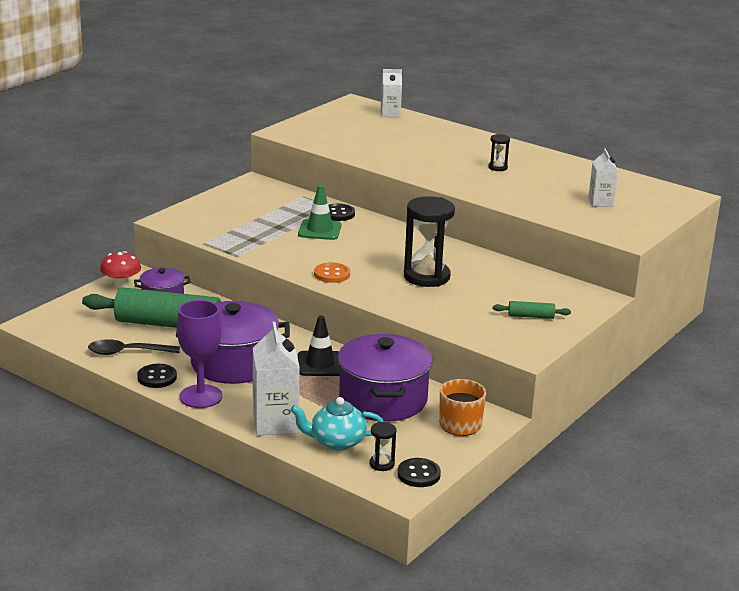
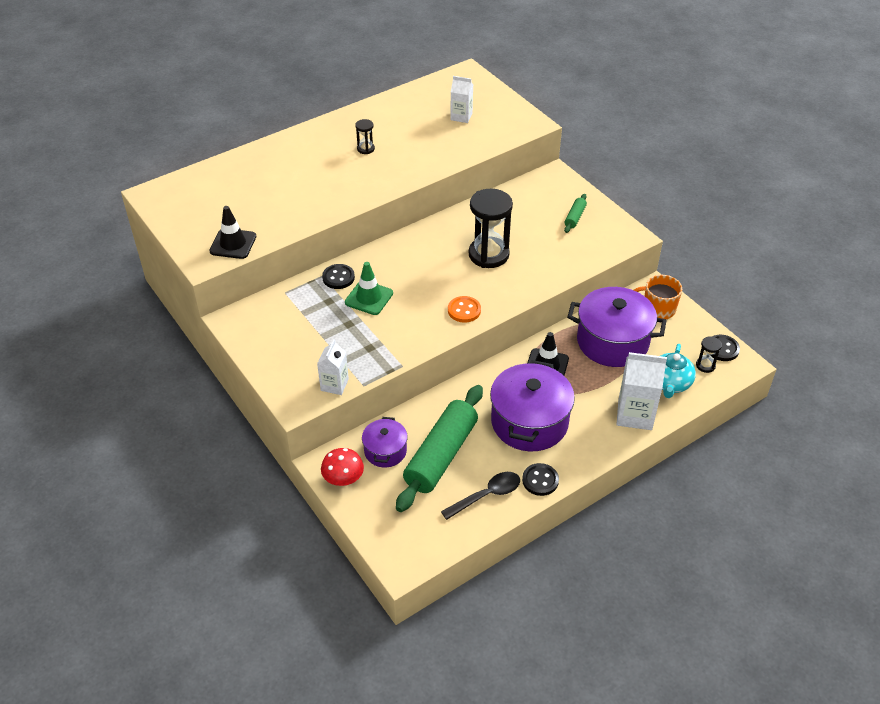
camera: 70 degrees left, 20 degrees up
(127, 352) = (486, 495): black spoon -> black spoon turned 135 degrees counterclockwise
(201, 396) = (581, 455): purple goblet -> none
(312, 138) = (233, 244): none -> black traffic cone
(390, 114) = (198, 178): white carton -> white carton (334, 385)

